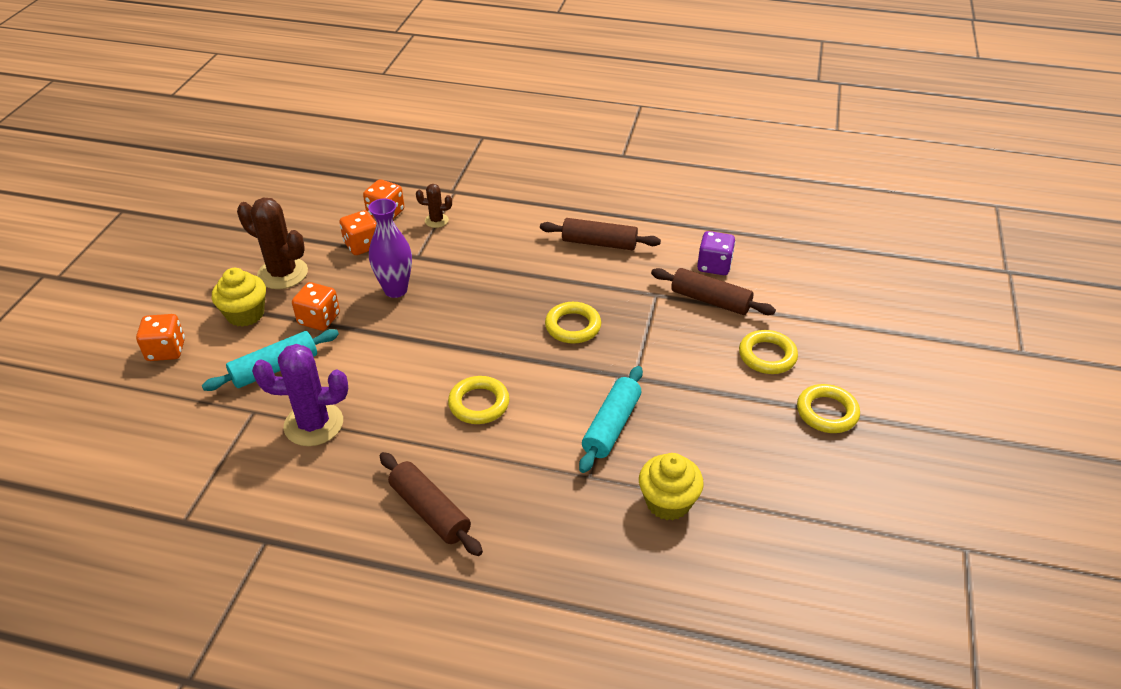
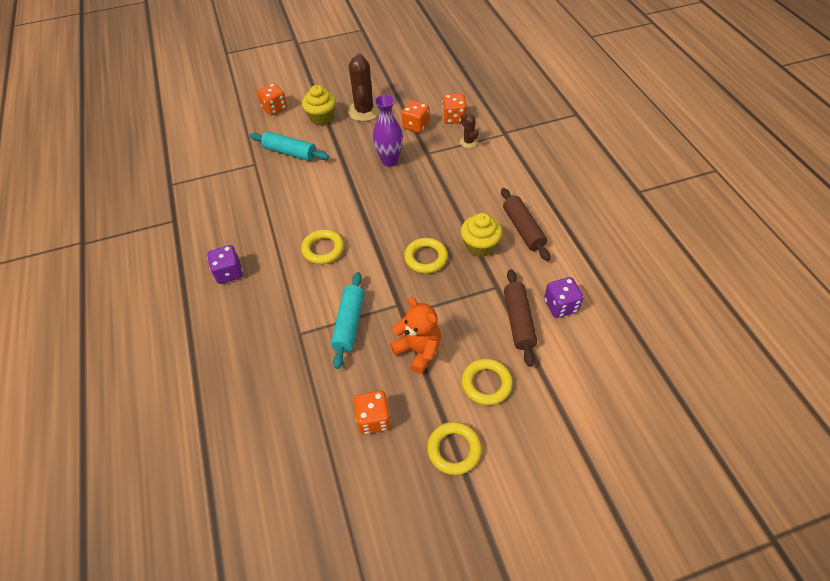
camera: 60 degrees right, 10 degrees up
(313, 424) = (260, 191): purple cactus -> none
(319, 319) = (340, 146): orange dice -> orange dice (373, 419)
(430, 511) = (229, 273): brown rolling pin -> purple dice
(612, 426) = (349, 324): turquoise rolling pin -> turquoise rolling pin turned 75 degrees counterclockwise
(668, 502) = (302, 386): yellow cupcake -> yellow cupcake (480, 246)
(691, 386) = (418, 350): none -> orange teddy bear

